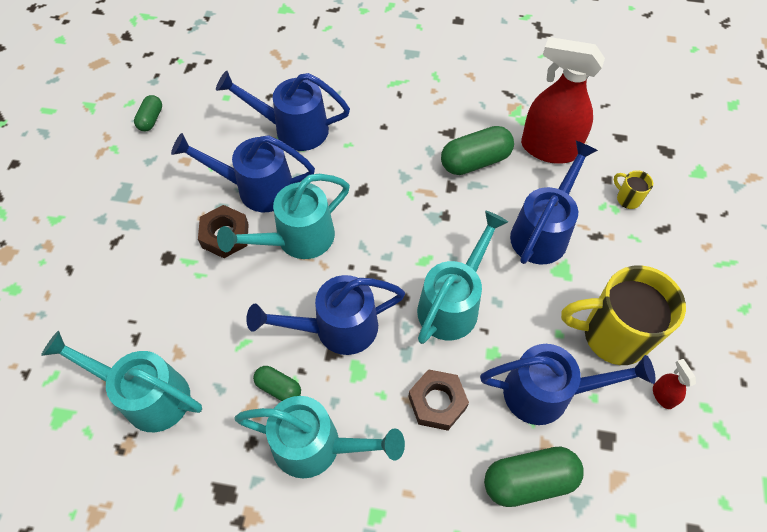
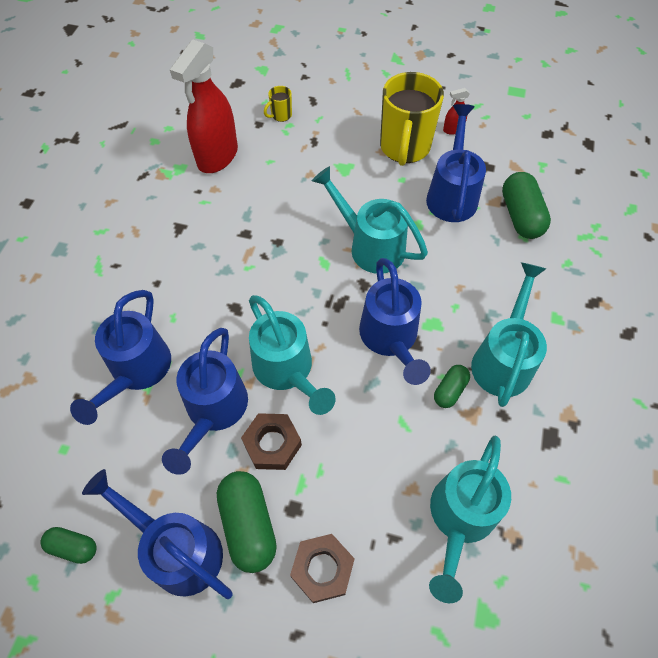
camera: 85 degrees left, 0 degrees up
(437, 402) = (461, 267): brown nut -> brown nut (322, 569)
(475, 161) = (219, 211): green capsule -> green capsule (248, 524)
(543, 231) = (305, 174): blue watering can -> blue watering can (178, 550)

